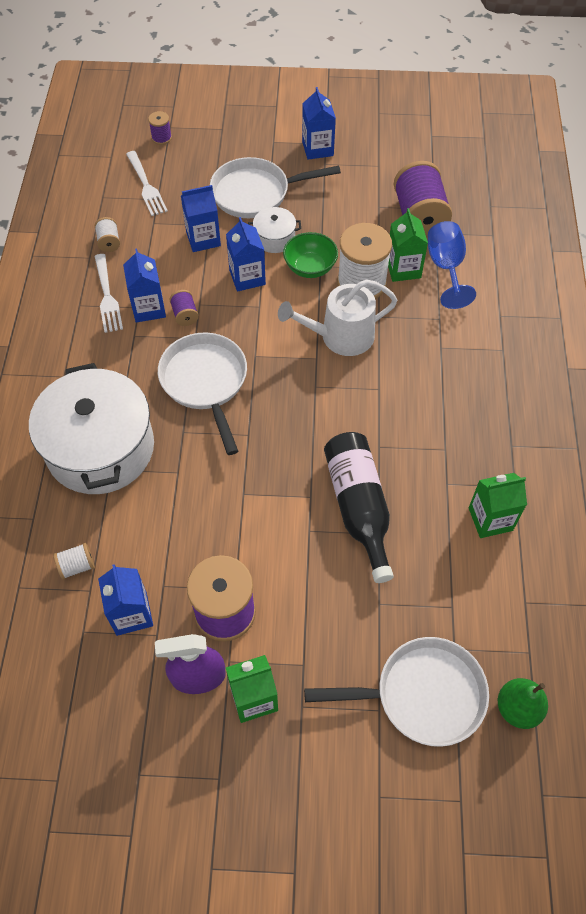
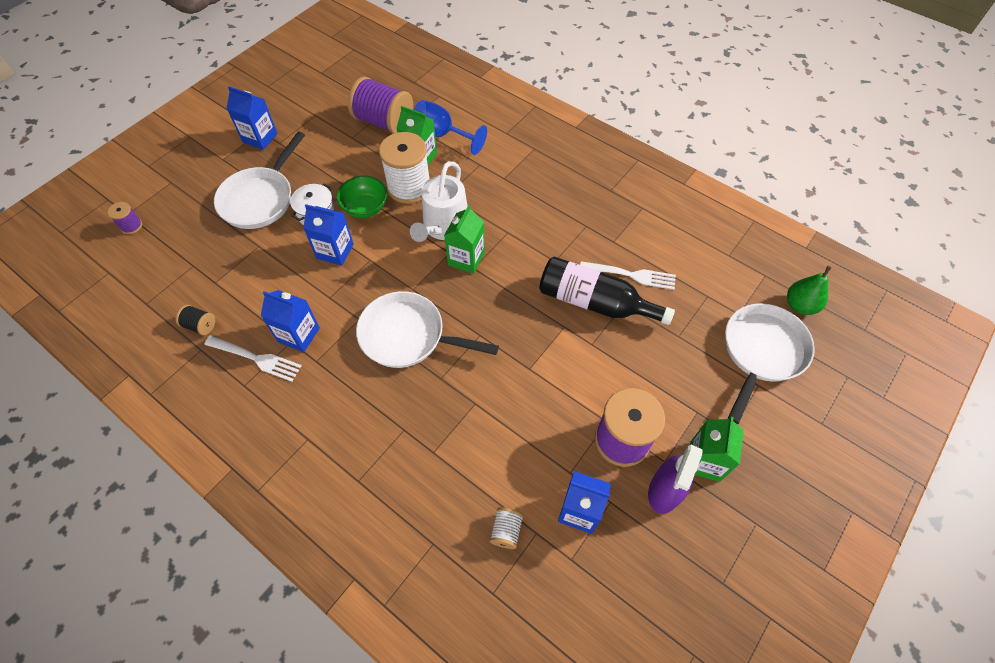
camera: 55 degrees left, 0 degrees up
(100, 448) = (406, 449): white pot -> none
(109, 242) = (200, 325): white spool -> black spool
(146, 186) = (170, 265): white fork -> white fork (631, 275)
(185, 315) = (330, 313): purple spool -> none
(203, 239) = (268, 258): blue carton -> none
(490, 519) = (657, 235): green carton -> green carton (466, 258)

